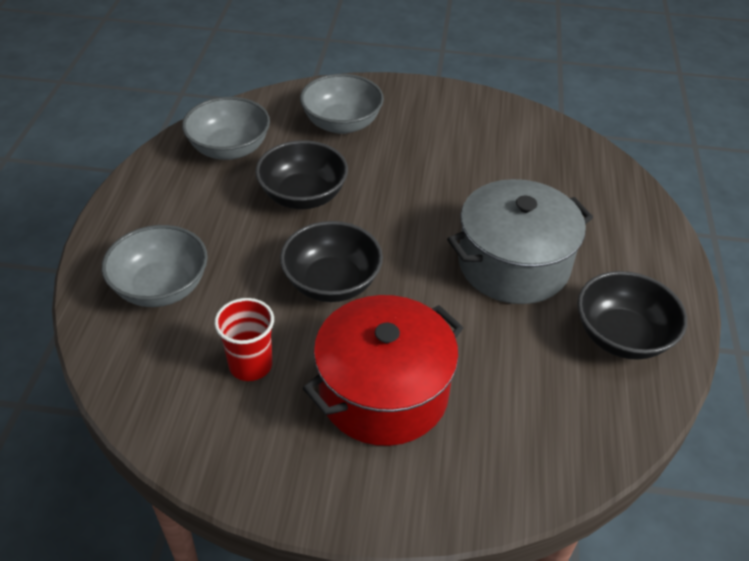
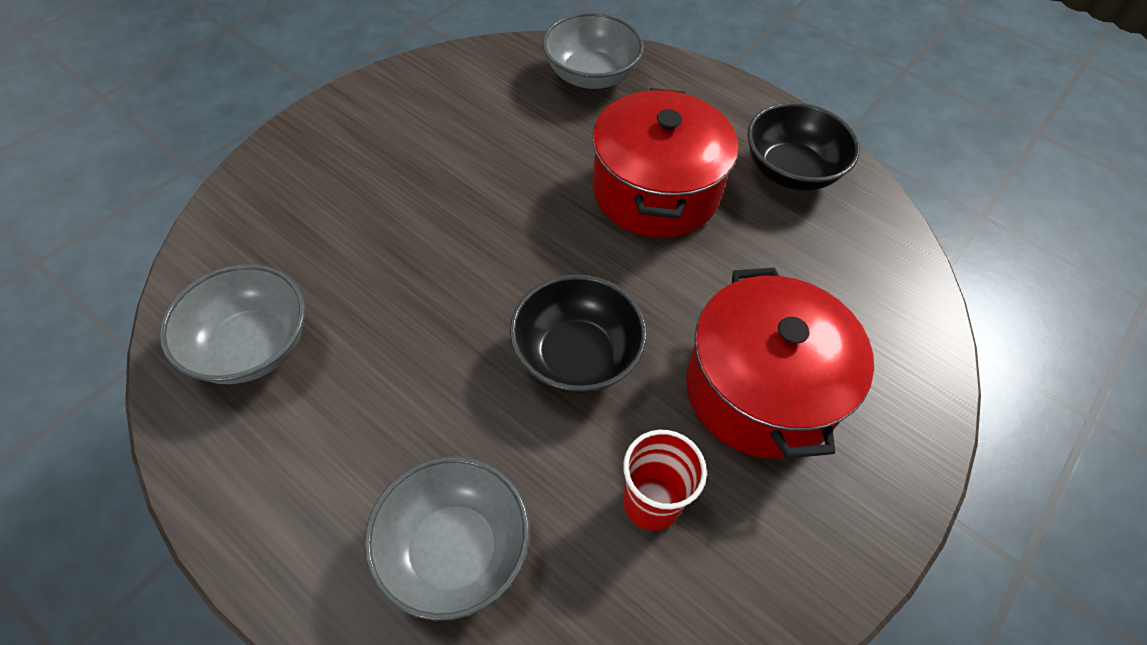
camera: 60 degrees left, 10 degrees up
(303, 196) = (411, 312): black bowl -> none
(342, 124) = (318, 210): grey bowl -> grey bowl (591, 76)
(513, 264) = (655, 191): grey pot -> red pot

